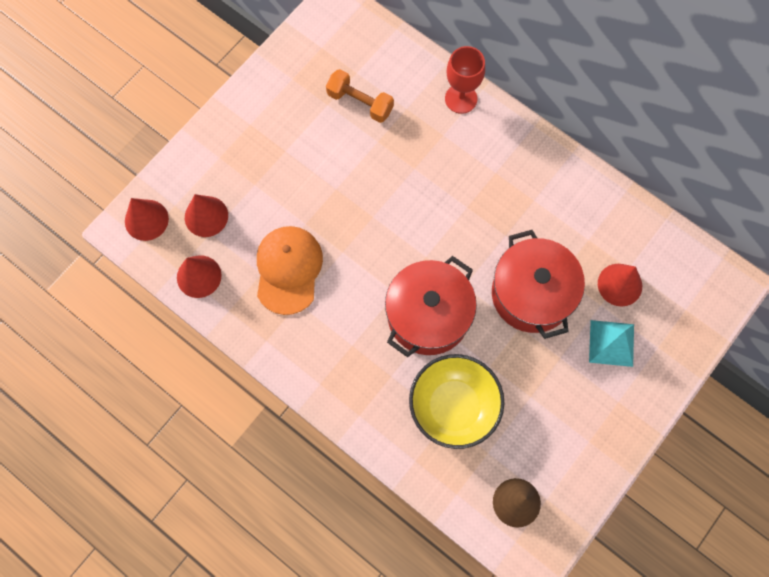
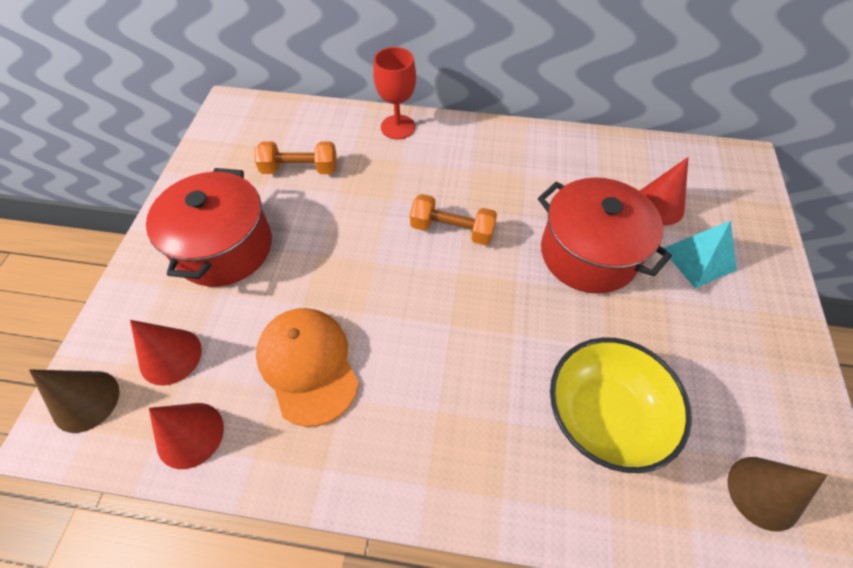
camera: 30 degrees left, 15 degrees down
(146, 220) = (86, 401): red cone -> brown cone
(428, 315) = (502, 330): red pot -> red pot (224, 247)
(444, 220) = (452, 230): none -> orange dumbbell

